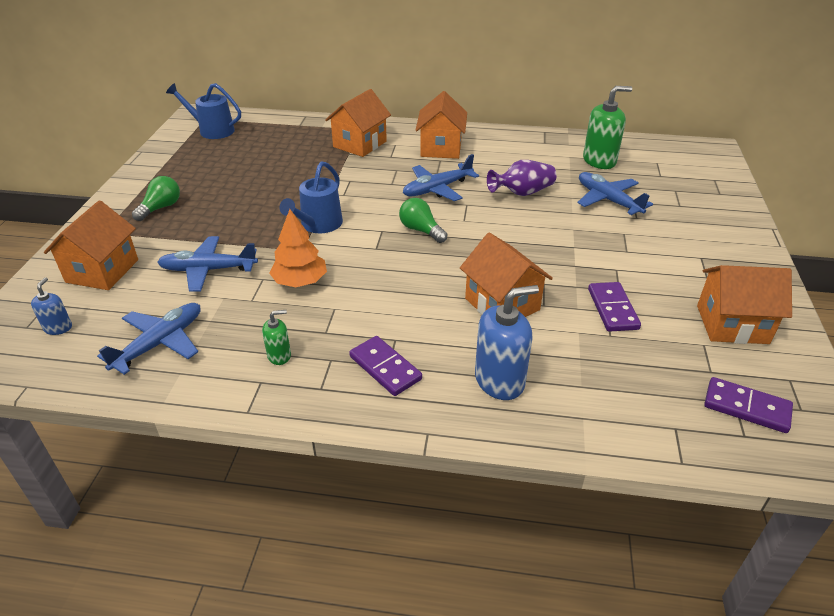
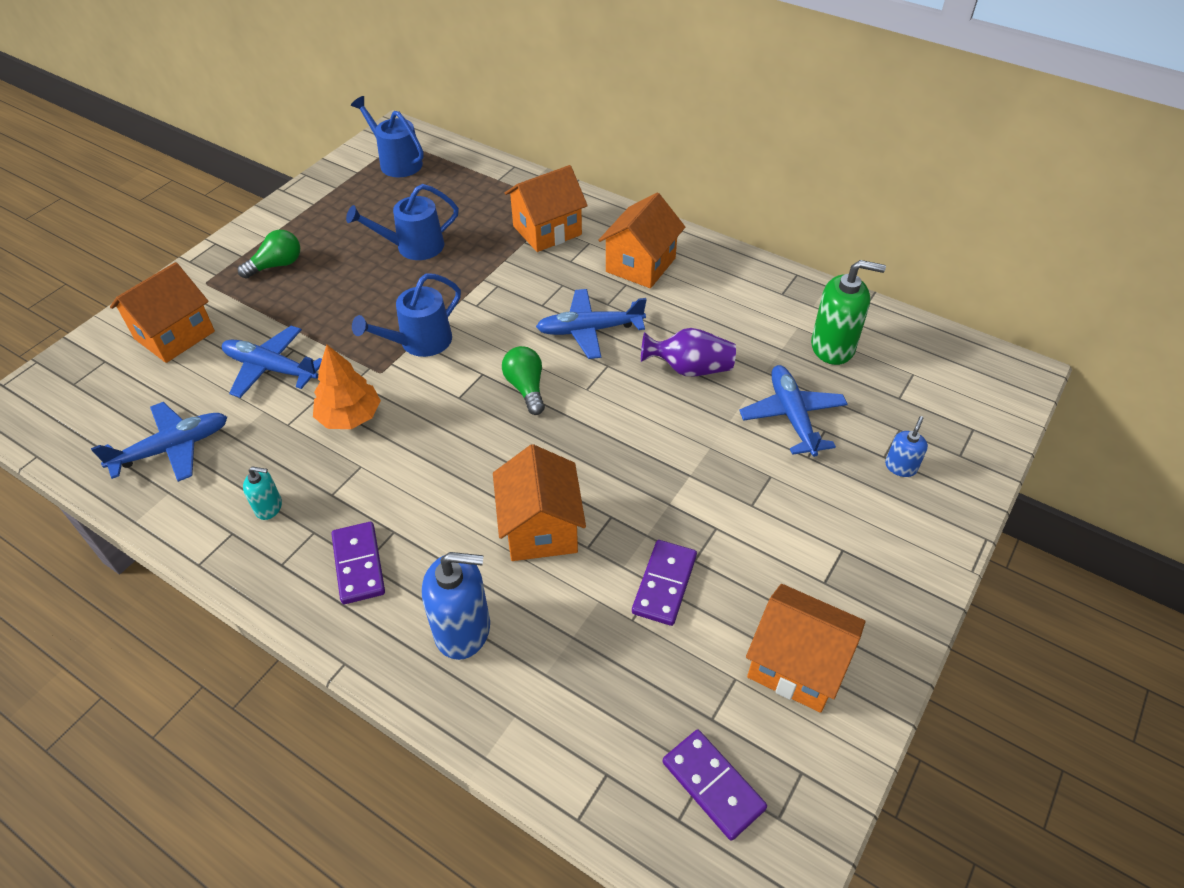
camera: 25 degrees right, 10 degrees up
(58, 328) = (98, 395): blue soap dispenser -> blue soap dispenser (900, 467)
(267, 173) = (414, 247): none -> blue watering can
(279, 355) = (269, 507): green soap dispenser -> turquoise soap dispenser

